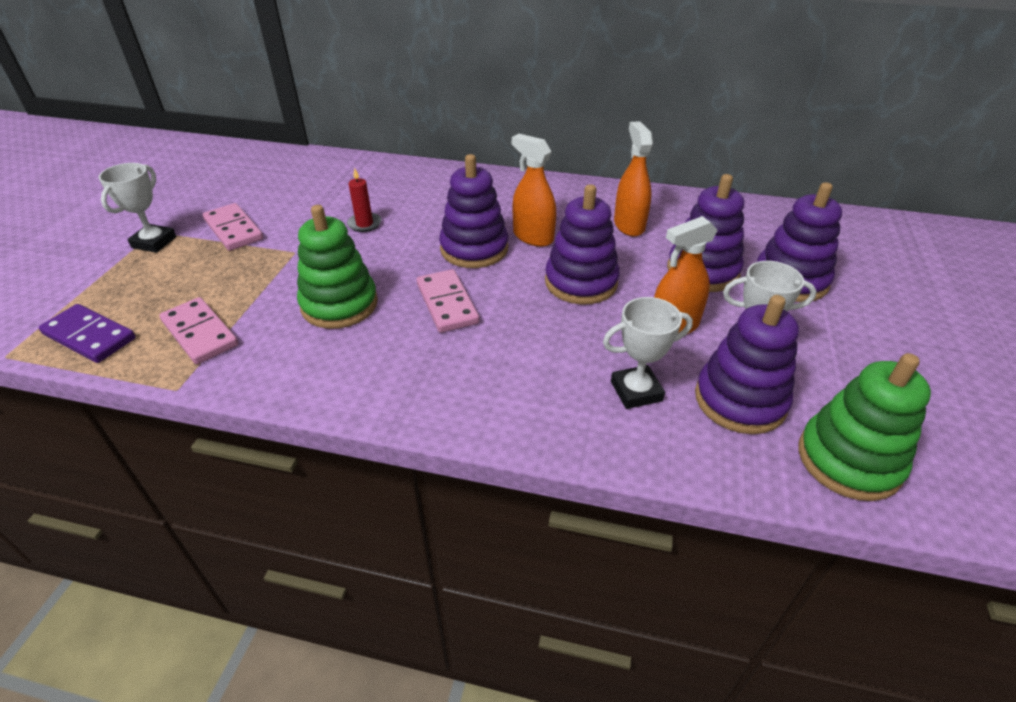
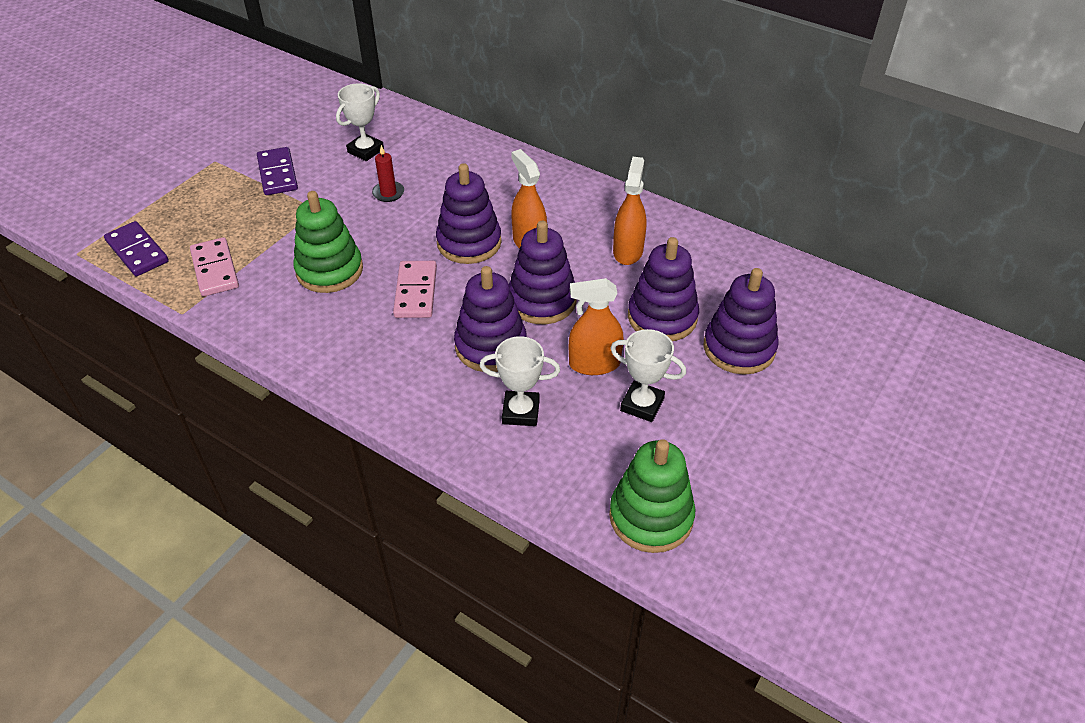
camera: 20 degrees right, 5 degrees up
(154, 242) = (211, 172): white trophy -> white trophy (365, 151)
(233, 230) = (277, 174): pink domino -> purple domino
(740, 400) = (601, 444): purple stacking toy -> purple stacking toy (491, 346)

